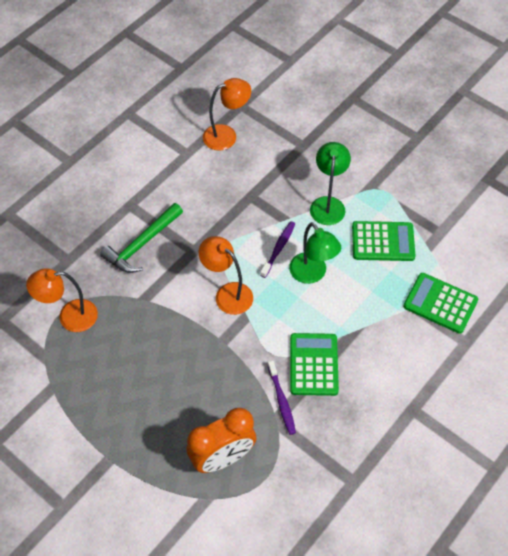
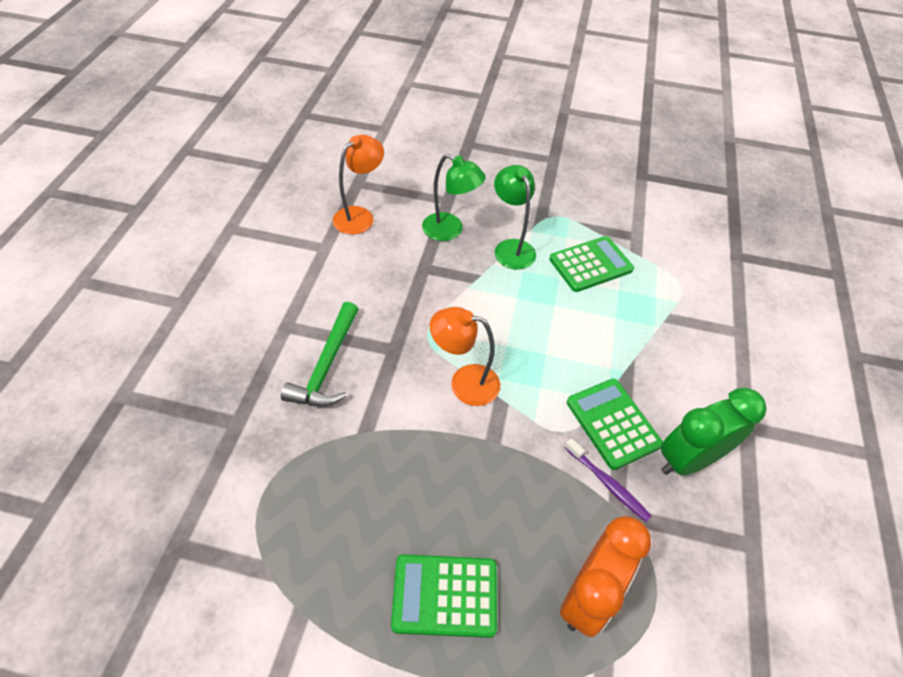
camera: 30 degrees left, 5 degrees down
(69, 317) = (277, 497): orange lamp -> none
(278, 248) = (489, 311): purple toothbrush -> none
(312, 274) = (543, 324): green lamp -> green lamp (450, 231)
(350, 411) = (688, 459): none -> green clock
(440, 303) = (688, 303): green calculator -> green calculator (445, 595)

